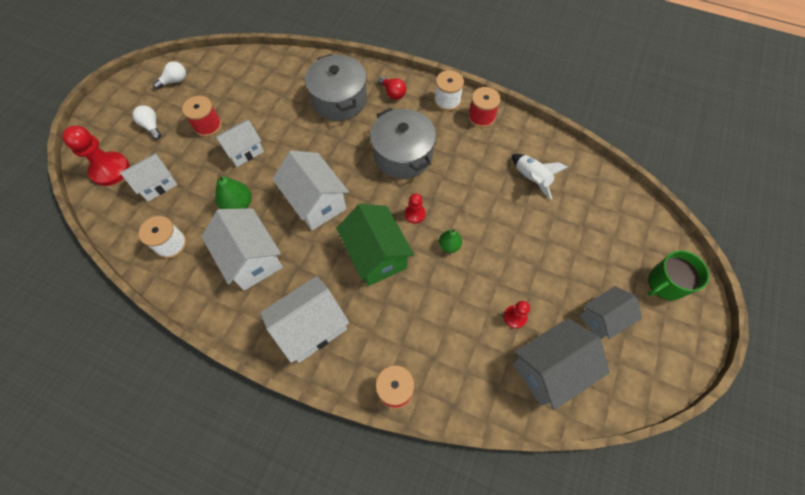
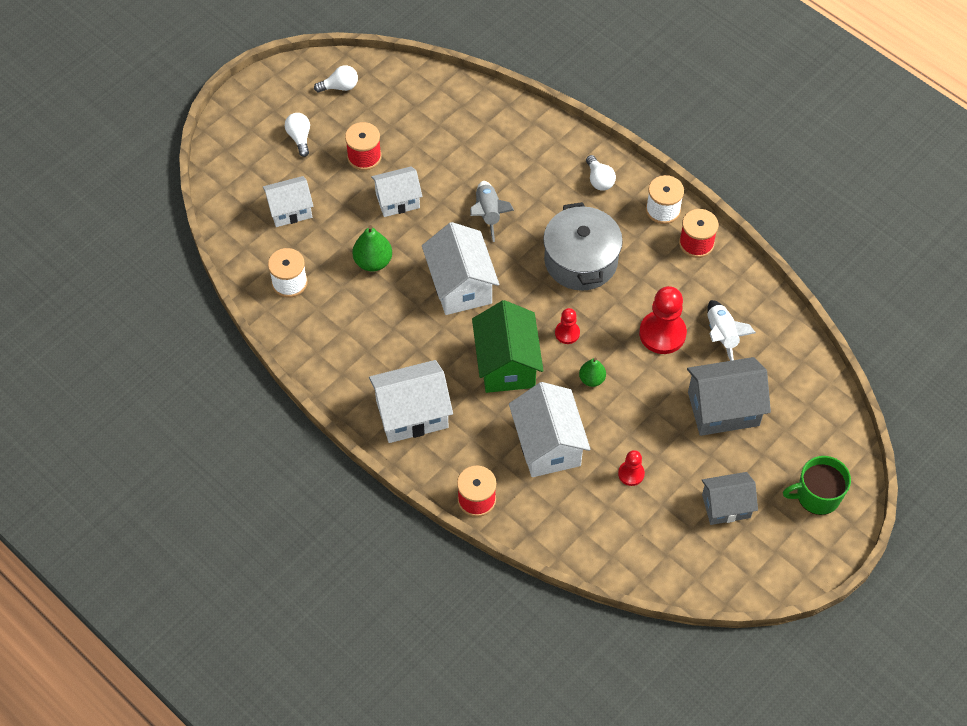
camera: 20 degrees right, 5 degrees down
(110, 170) = (242, 177): red pawn -> red pawn (662, 333)
(251, 259) = (370, 325): white house -> white house (547, 444)
(319, 141) = (488, 214): none -> grey rocket
(339, 99) = (530, 169): grey pot -> none
(393, 93) = (599, 180): red light bulb -> white light bulb
(549, 368) = (644, 533): grey house -> grey house (723, 409)

